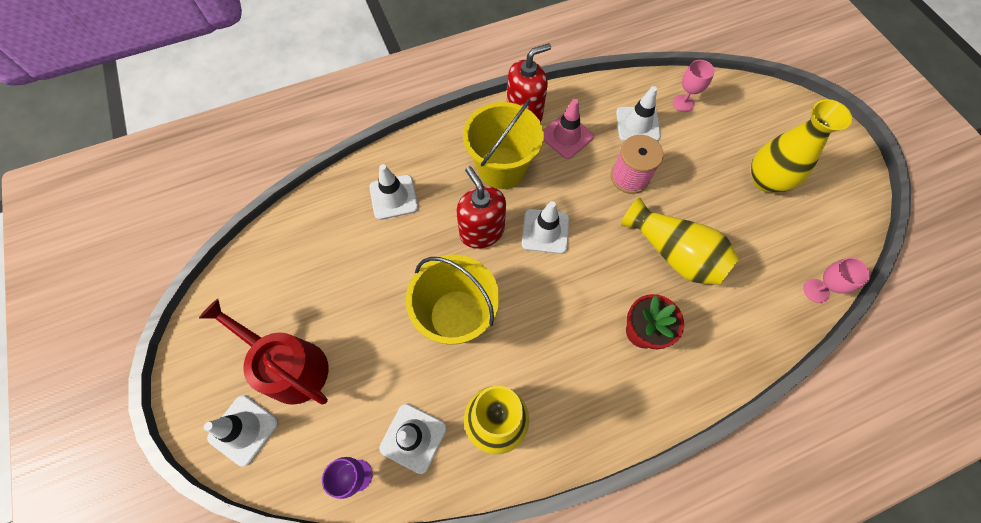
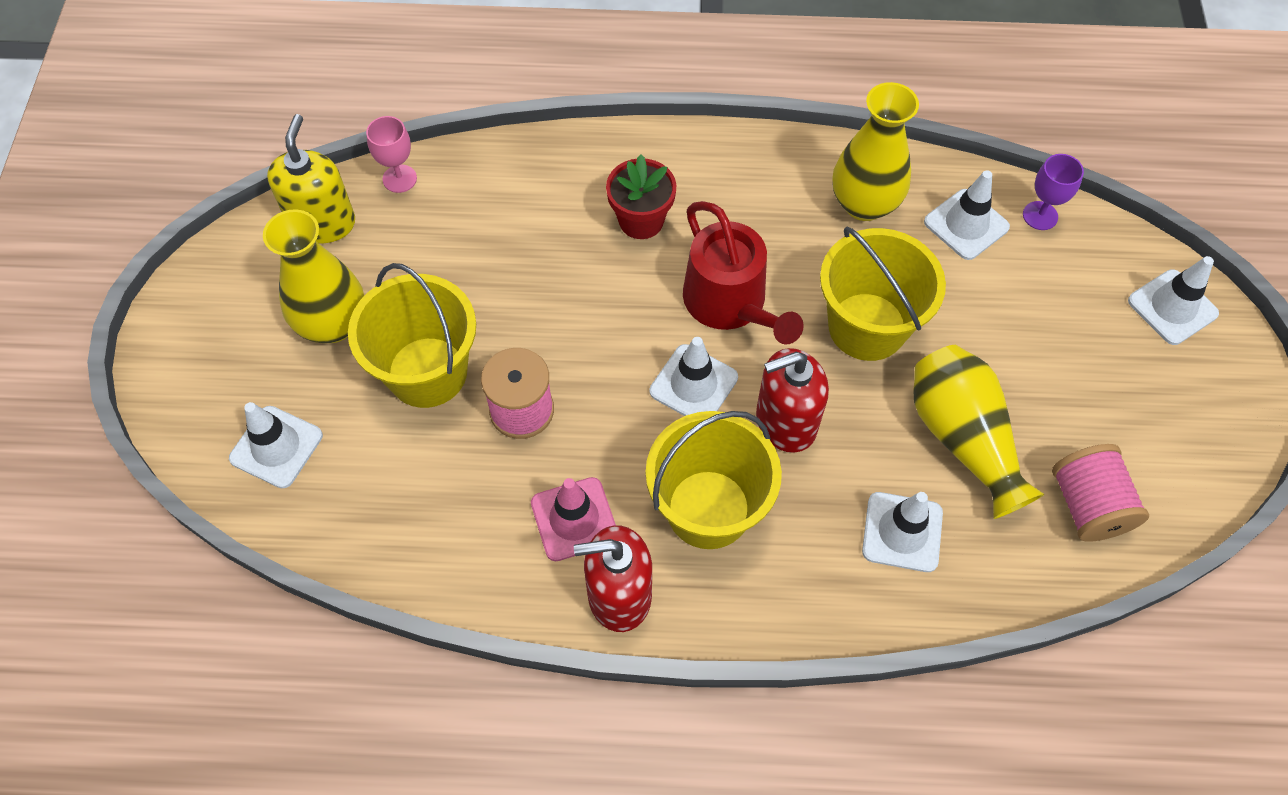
camera: 155 degrees left, 5 degrees down
(290, 254) = (1087, 505): none -> pink spool
(290, 366) = (1105, 354): red watering can -> red watering can (730, 303)
(482, 231) = (785, 422): red soap dispenser -> red soap dispenser turned 75 degrees clockwise
(637, 124) = (446, 489): white traffic cone -> white traffic cone (276, 447)
(674, 253) = (537, 286): yellow vase -> yellow vase (962, 438)
(683, 103) = (345, 495): pink goblet -> none
(694, 176) = (427, 372): none -> yellow bucket
(831, 238) = (322, 222): none -> yellow soap dispenser

